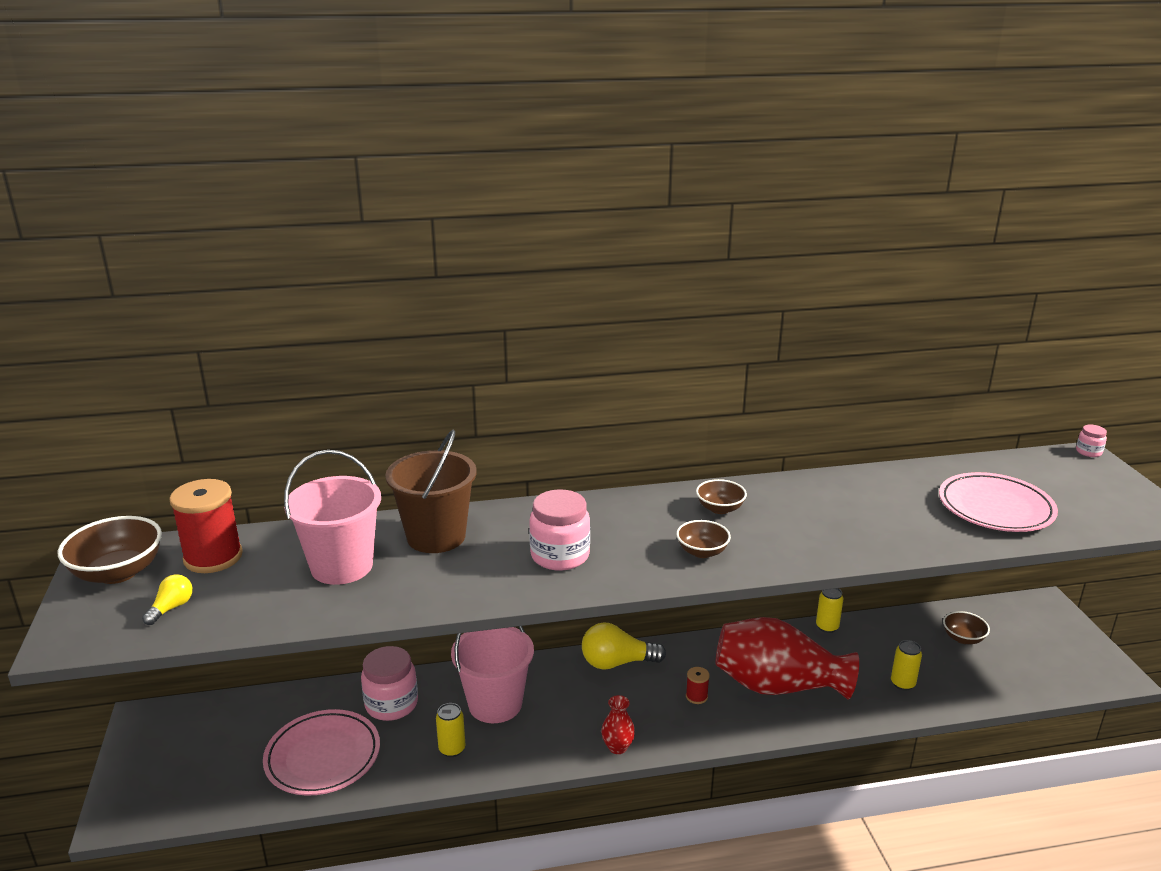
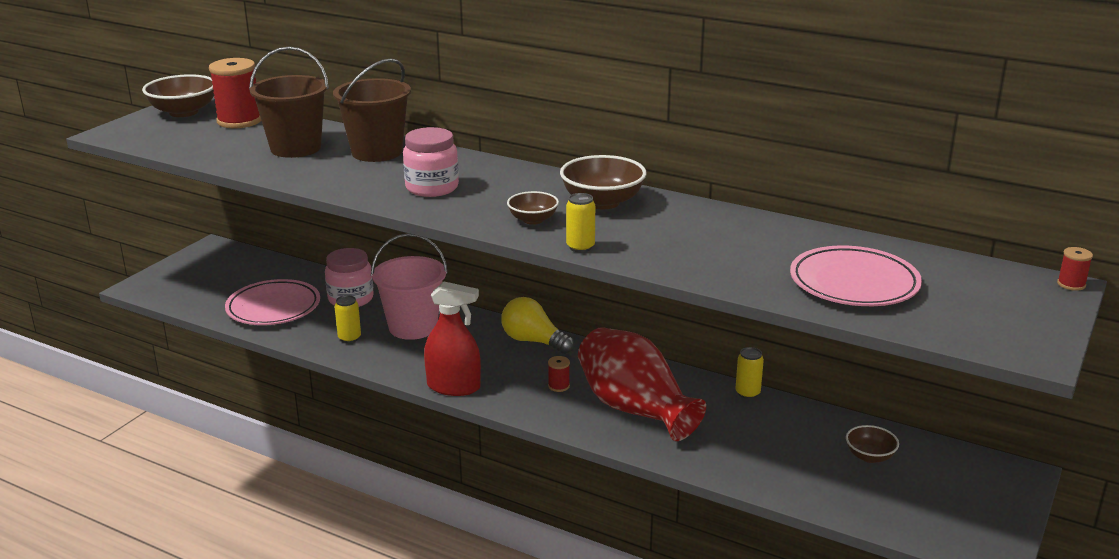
camera: 40 degrees right, 0 degrees up
(172, 608) = (179, 136): yellow light bulb -> none
(341, 566) = (295, 148): pink bucket -> brown bucket
(617, 747) = (453, 387): red vase -> red spray bottle
(720, 508) = (602, 202): brown bowl -> brown bowl, size x1.72
(902, 683) = (748, 457): yellow can -> yellow can (580, 247)
(1088, 452) = (1071, 284): pink jar -> red spool

